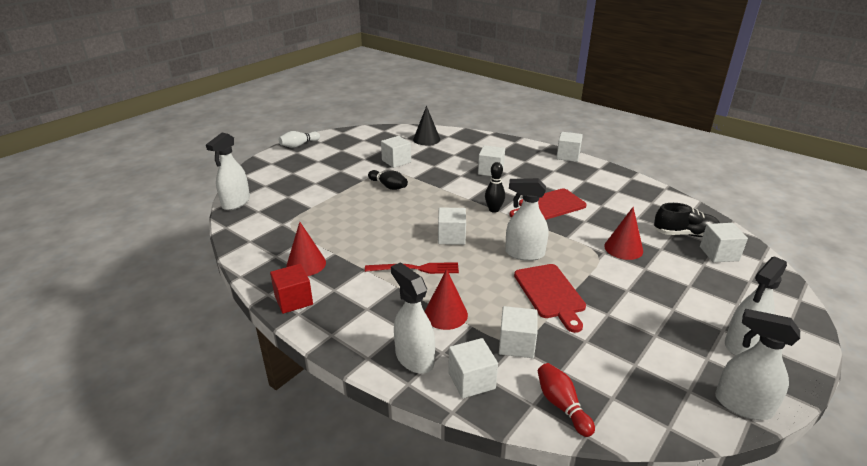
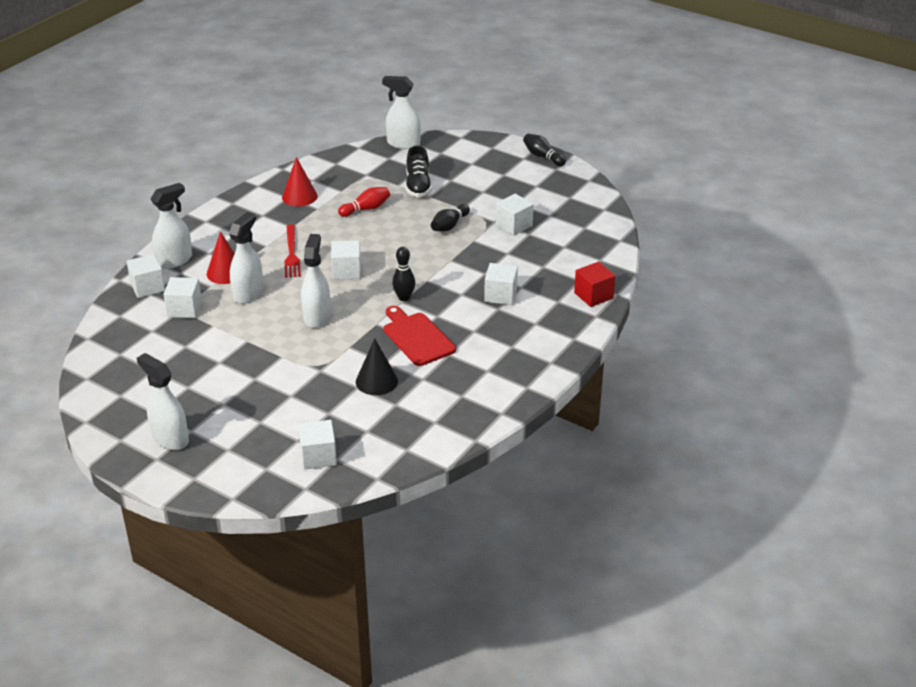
camera: 85 degrees right, 5 degrees up
(293, 300) = (249, 198): red cube -> red cube (593, 295)
(299, 145) = (542, 156): white bowling pin -> black bowling pin
(426, 139) = (584, 243): black cone -> black cone (376, 381)
(550, 293) = (251, 330): red cutting board -> none
(562, 405) = (116, 329): red bowling pin -> red bowling pin (366, 209)
(568, 156) = (559, 361): white cube -> none
(623, 248) = (328, 385): red cone -> none
(684, 234) = (359, 437): black shoe -> black shoe (418, 186)
(742, 405) = (100, 421): white spray bottle -> white spray bottle (248, 293)

